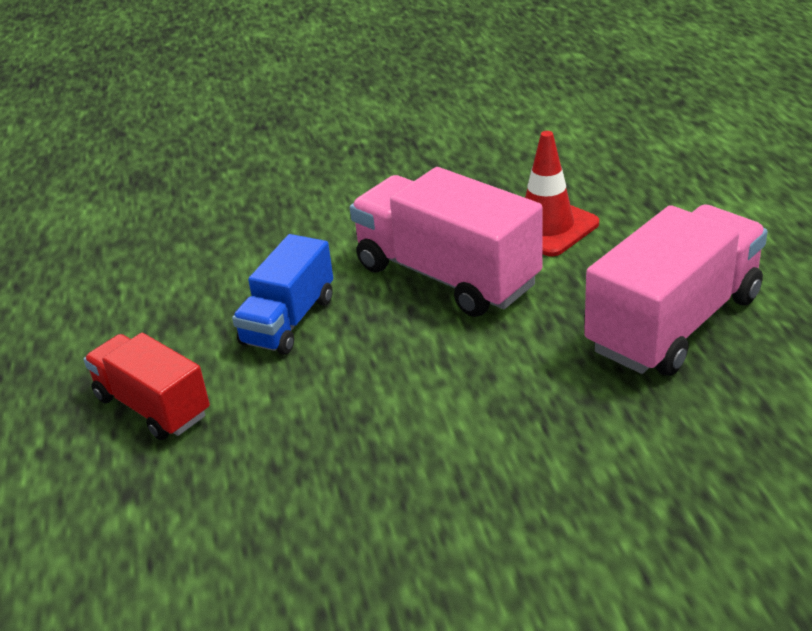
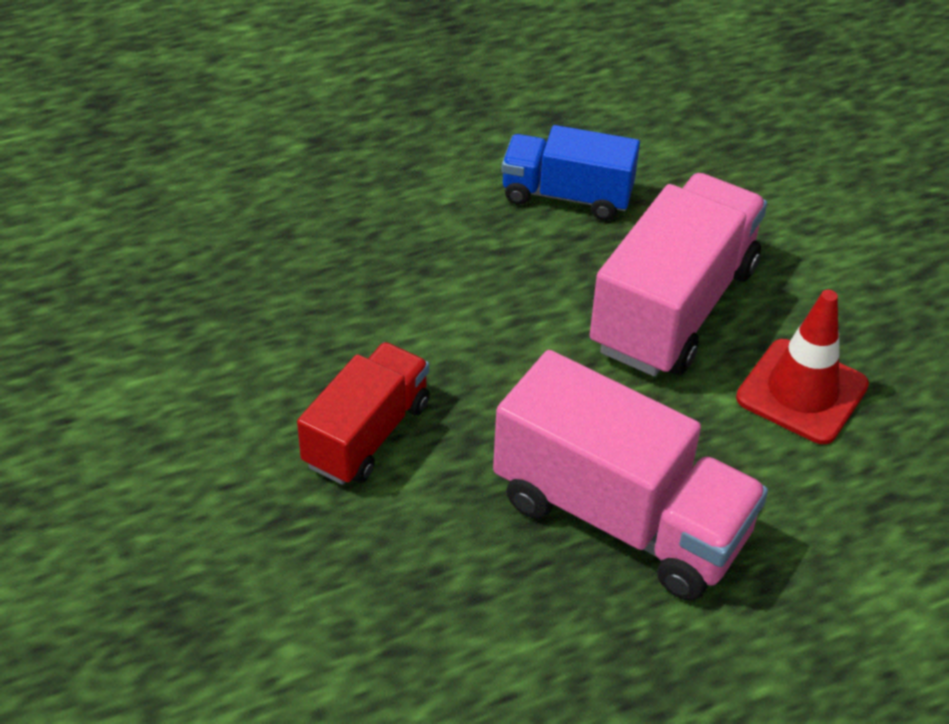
camera: 75 degrees right, 10 degrees up
(153, 406) = (426, 130): red truck -> red truck (367, 434)

